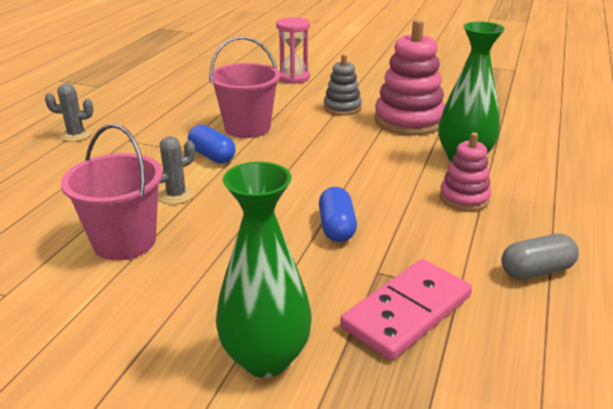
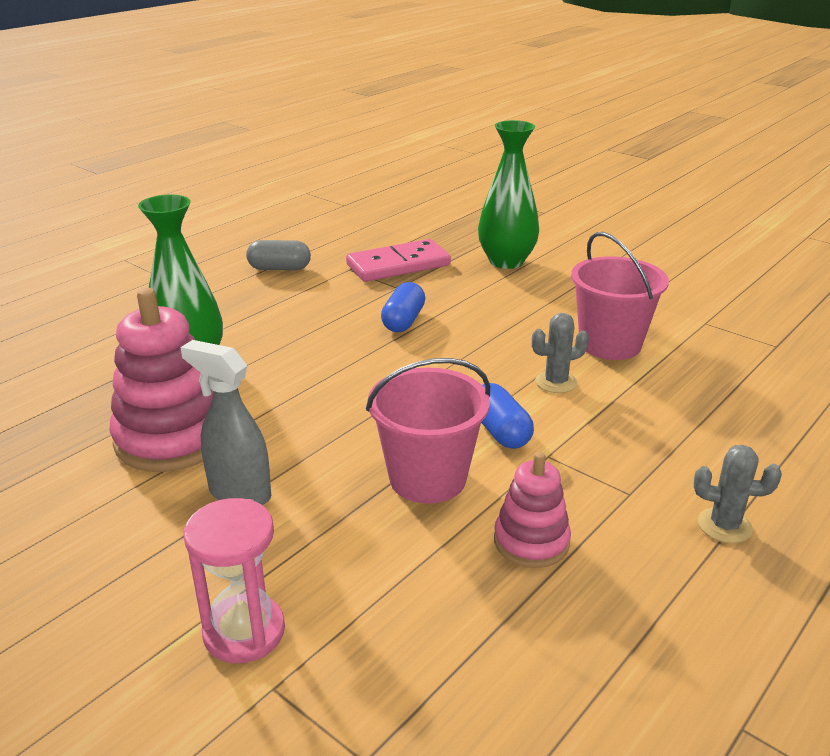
camera: 160 degrees left, 0 degrees up
(342, 108) = (239, 493): grey stacking toy -> grey spray bottle
(464, 198) = (256, 323): pink stacking toy -> pink stacking toy (531, 542)

